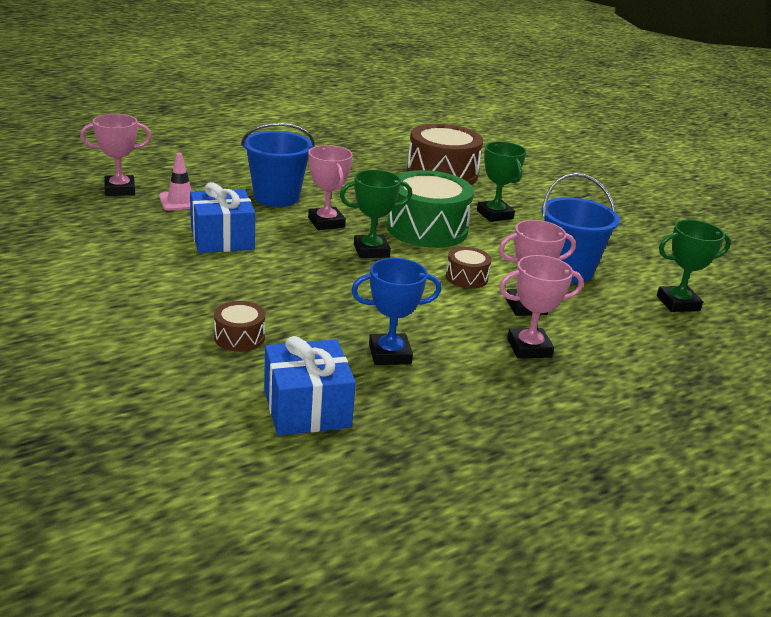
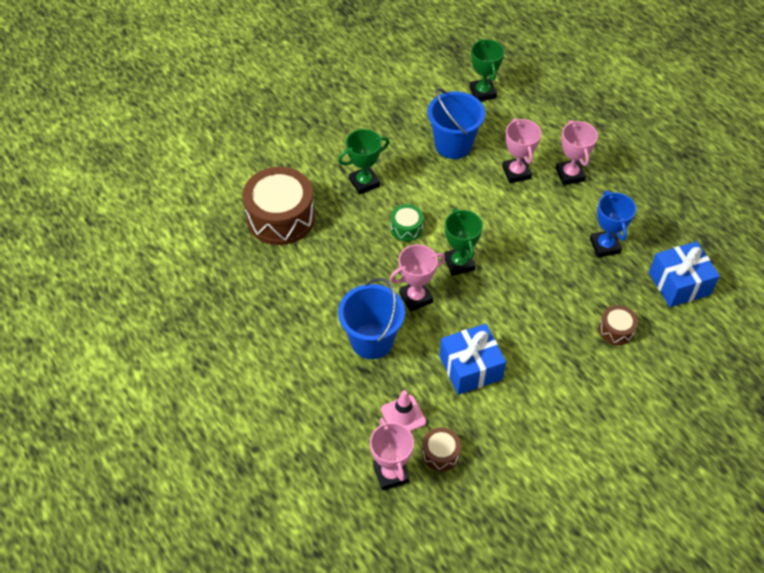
camera: 90 degrees left, 25 degrees up
(427, 229) = (406, 228): green drum -> green drum, size x0.47
(466, 278) = (484, 204): brown drum -> brown drum (440, 453)

